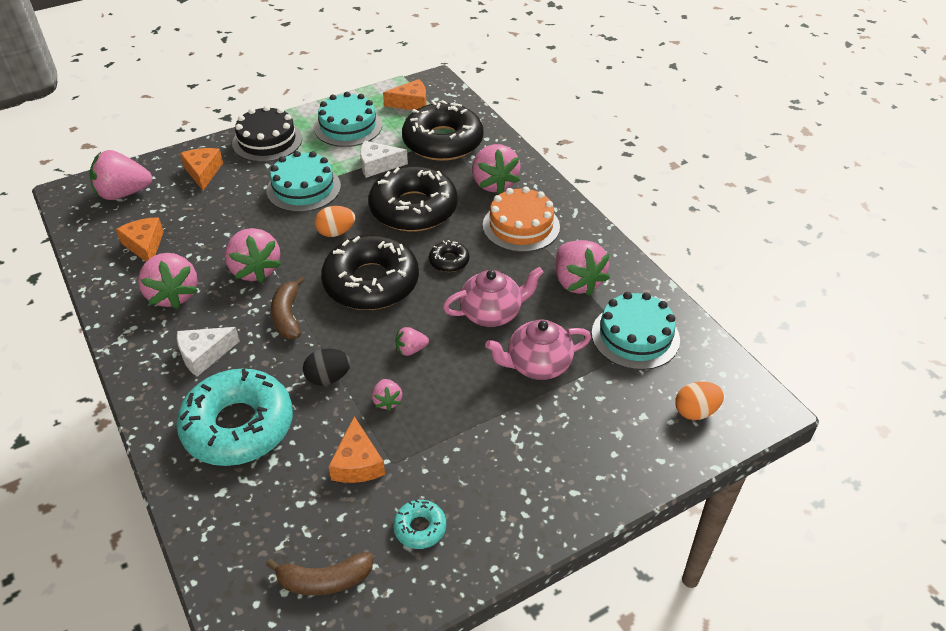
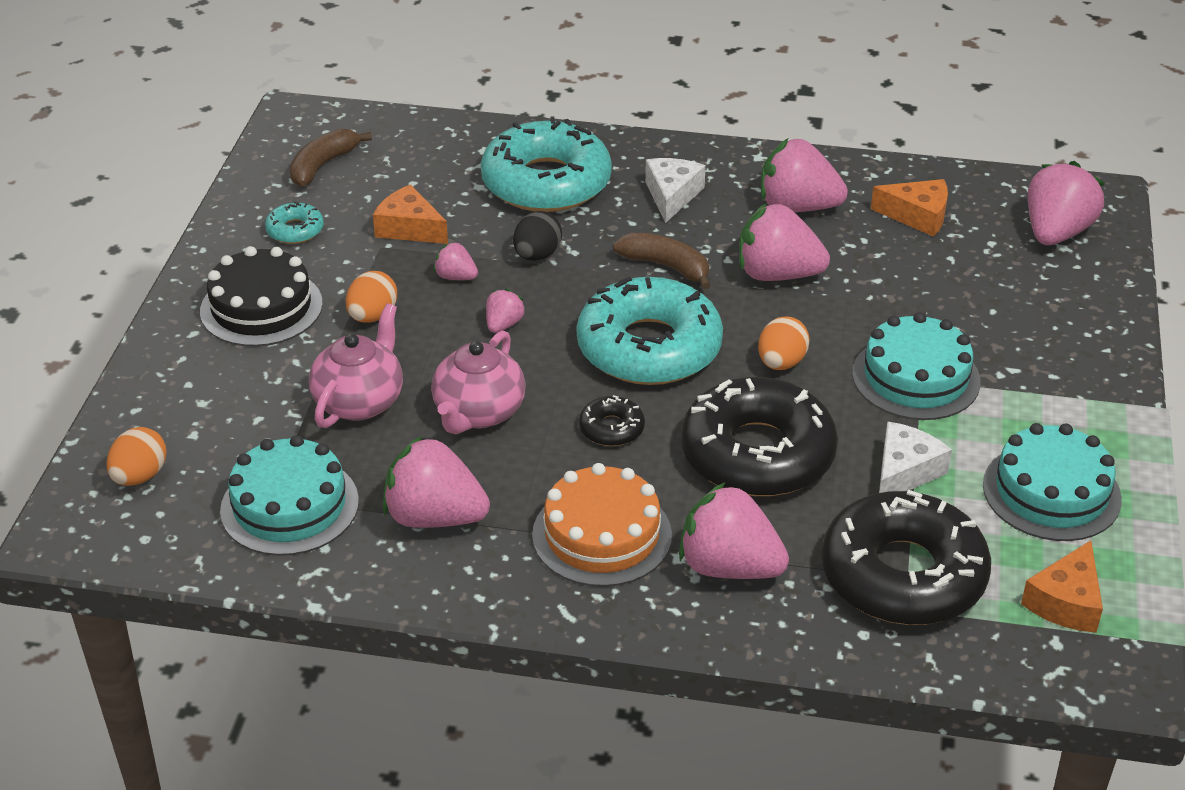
camera: 130 degrees right, 5 degrees down
(203, 172) = (1047, 308): orange cheese -> none
(267, 141) = (1082, 393): black cake -> black cake (261, 307)
(371, 282) = (649, 347): black donut -> turquoise donut
(464, 413) = (372, 316): none -> orange egg

